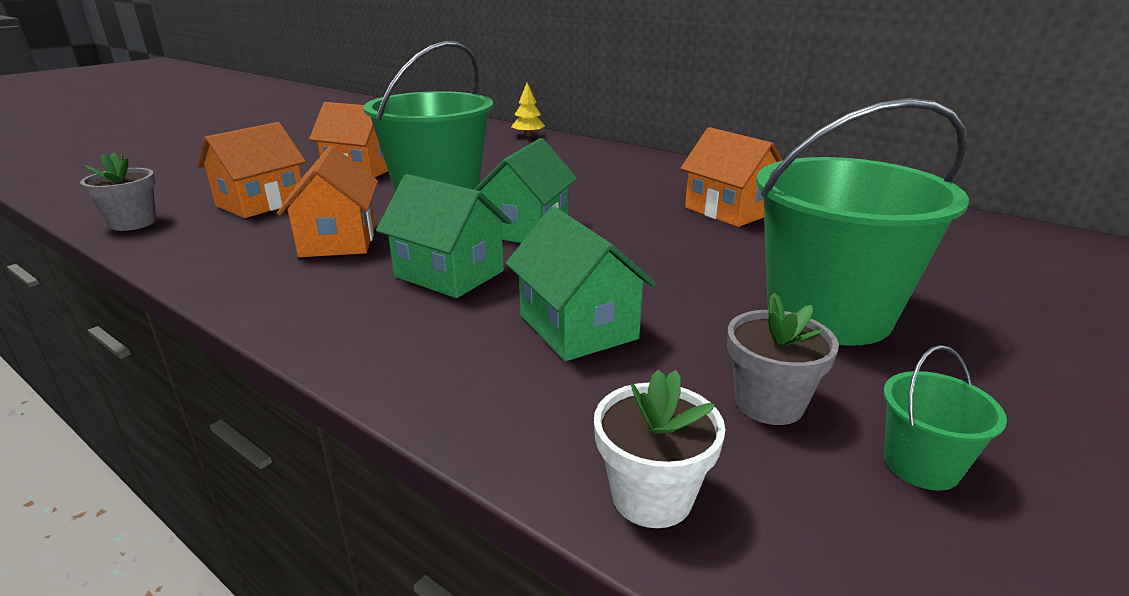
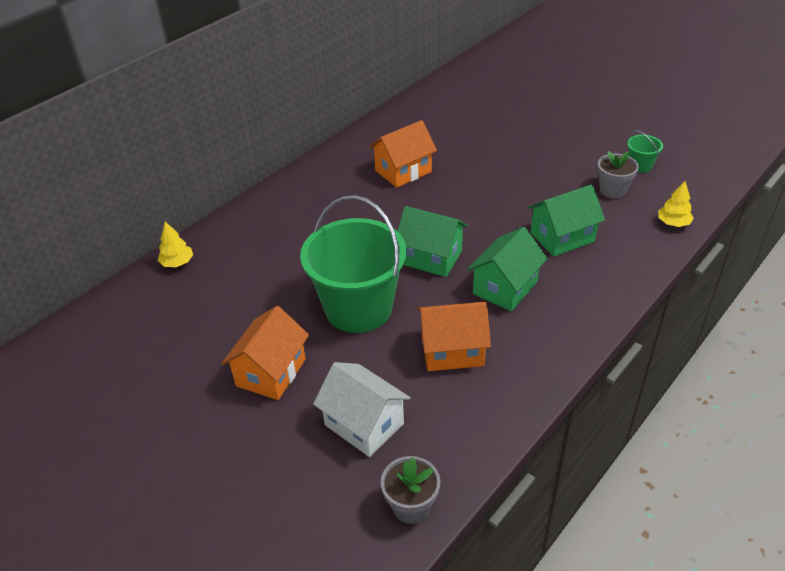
camera: 85 degrees left, 15 degrees up
(261, 203) = (364, 424): orange house -> white house
(652, 496) = (673, 223): white flower pot -> yellow tree
(828, 313) = (537, 162): green bucket -> none

